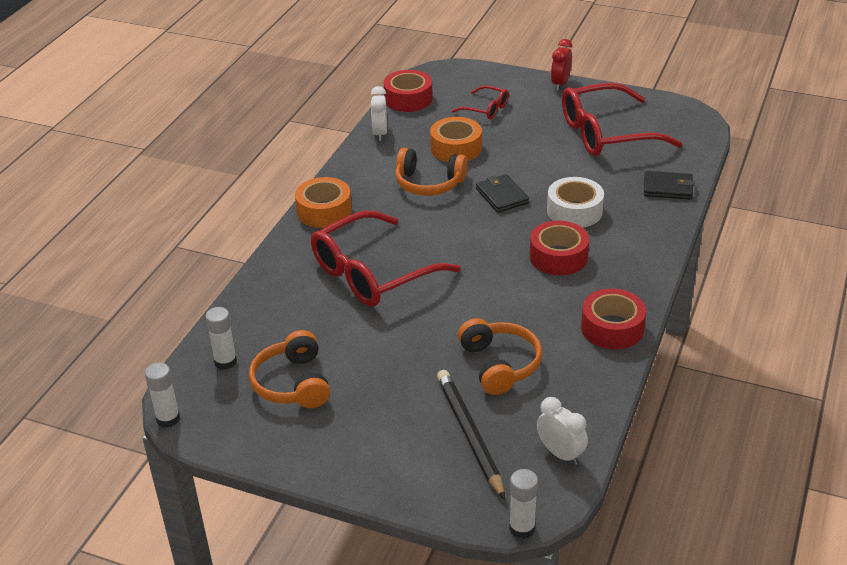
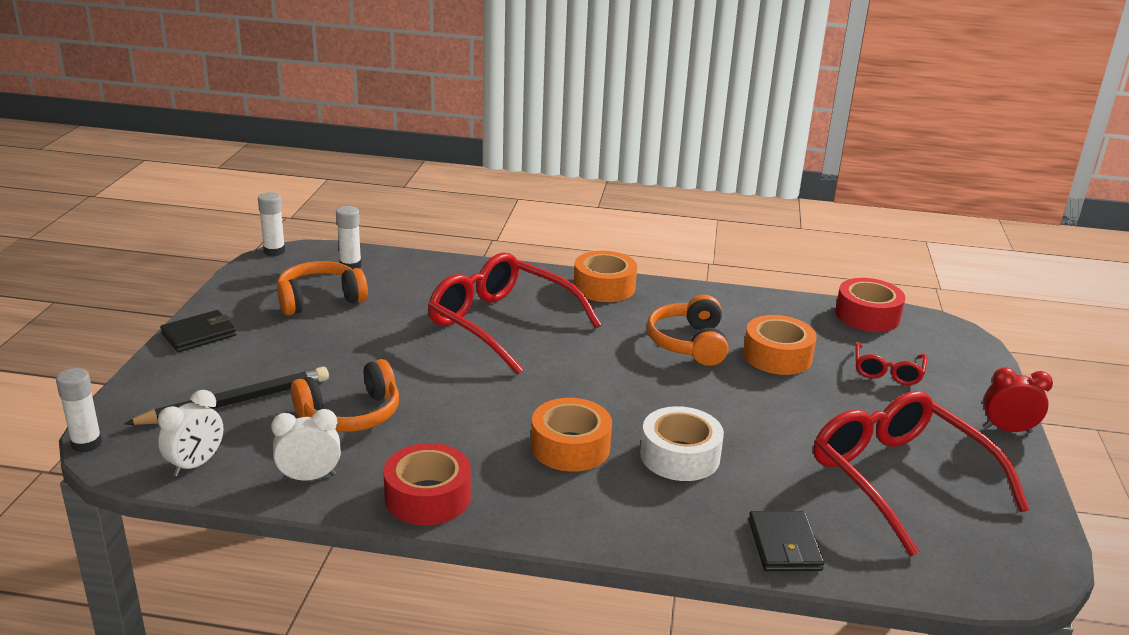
camera: 75 degrees right, 10 degrees down
(380, 133) = (776, 304): white clock -> white clock (309, 477)
(502, 196) = (688, 396): black wallet -> black wallet (199, 334)
(558, 257) = (570, 447): red tape -> orange tape

